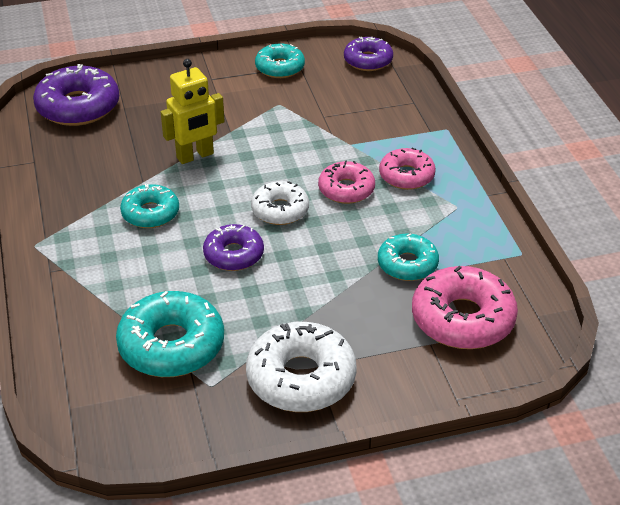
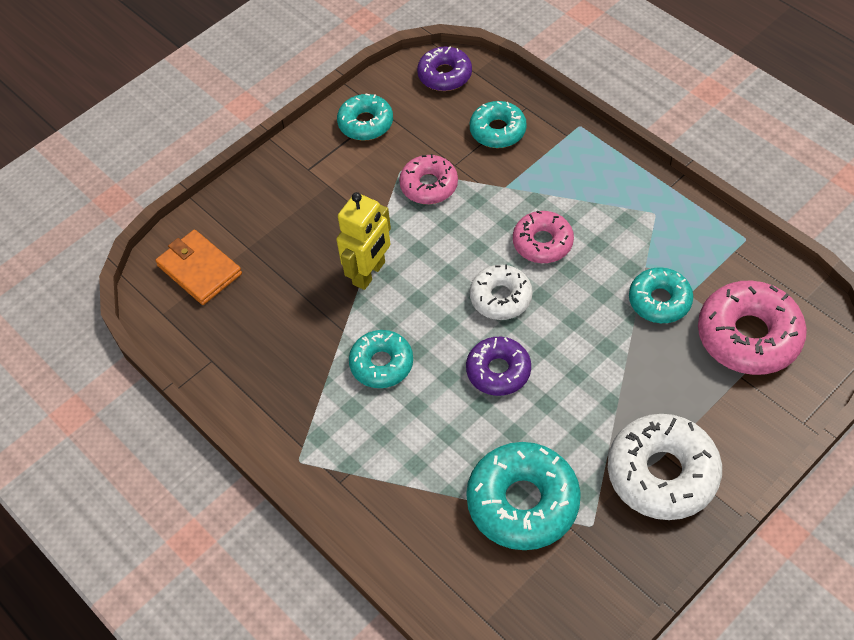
camera: 25 degrees left, 15 degrees up
(78, 107) = (199, 270): purple donut -> orange wallet
(377, 108) = (497, 131): none -> turquoise donut
(406, 176) = (584, 199): pink donut -> pink donut (429, 185)

